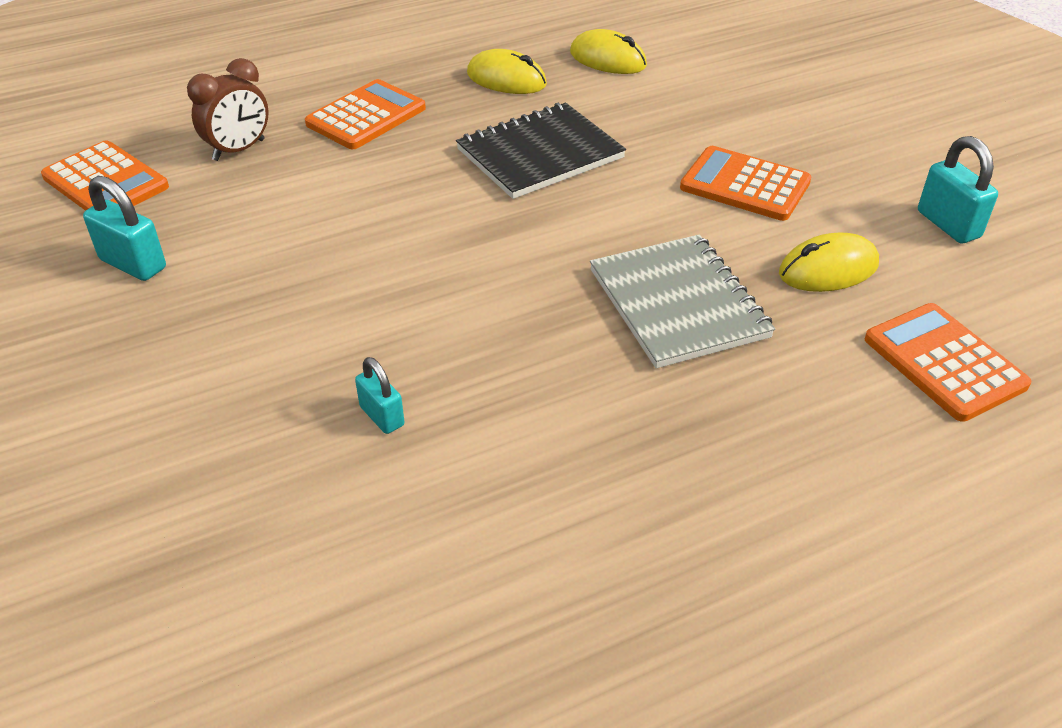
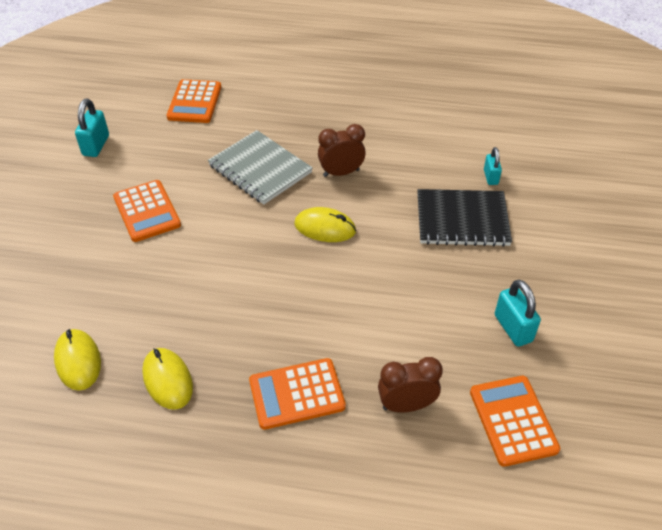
camera: 145 degrees left, 5 degrees up
(382, 416) = (427, 182): turquoise padlock -> turquoise padlock (490, 177)
(540, 154) = (222, 292): black notebook -> black notebook (462, 220)
(546, 359) = (341, 173): none -> brown clock
(678, 303) = (260, 169): grey notebook -> grey notebook turned 60 degrees counterclockwise
(828, 269) = (178, 152): yellow mouse -> yellow mouse (325, 228)

